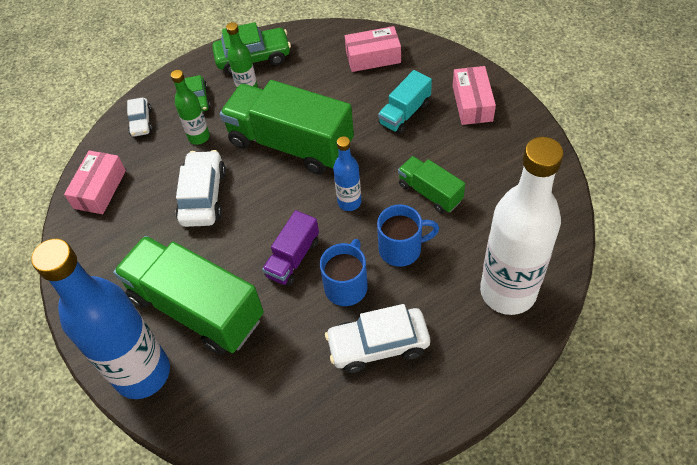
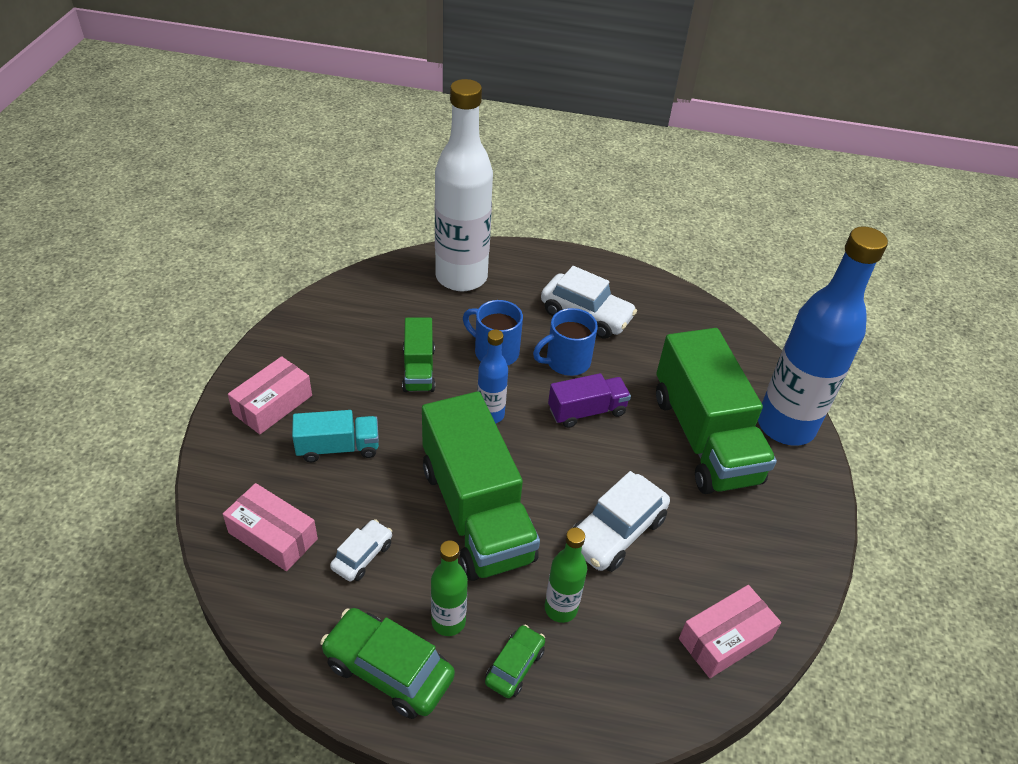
camera: 145 degrees left, 10 degrees down
(141, 122) = (611, 698): white car -> white car (362, 556)

